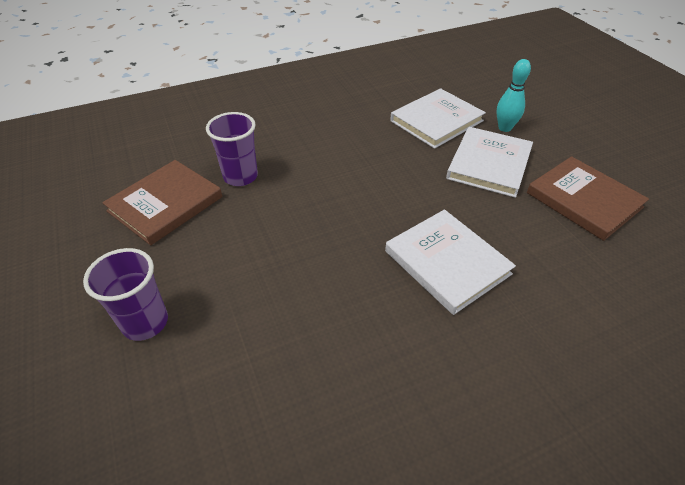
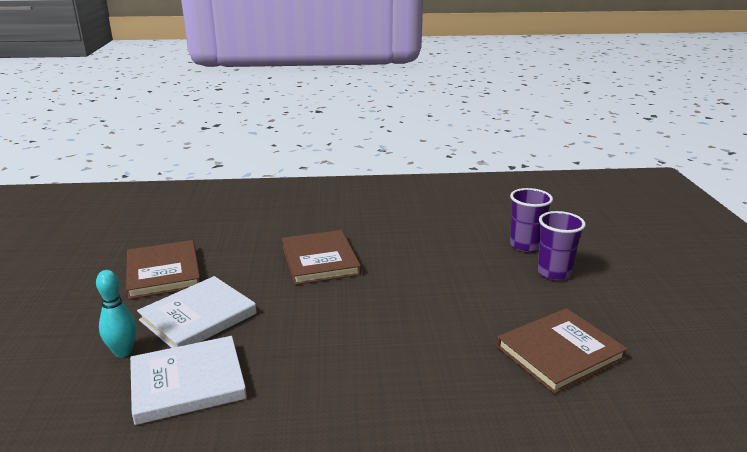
camera: 160 degrees left, 20 degrees down
(240, 176) = (473, 365): purple cup -> purple cup (525, 245)
(447, 262) = (320, 260): white book -> brown book

